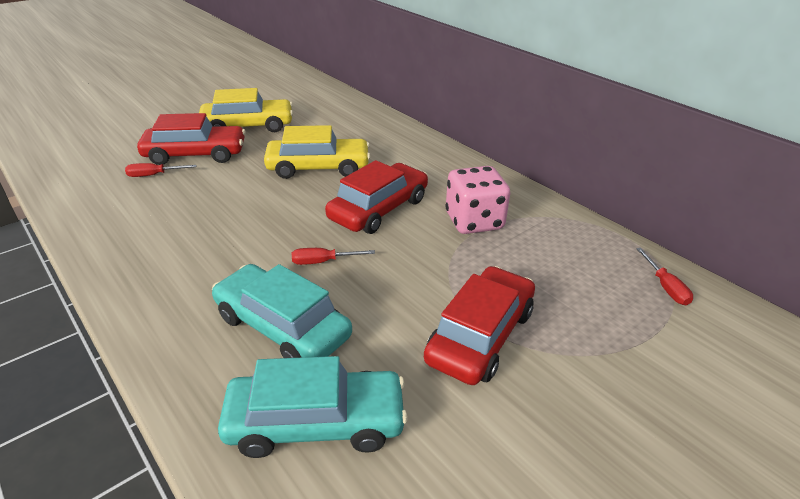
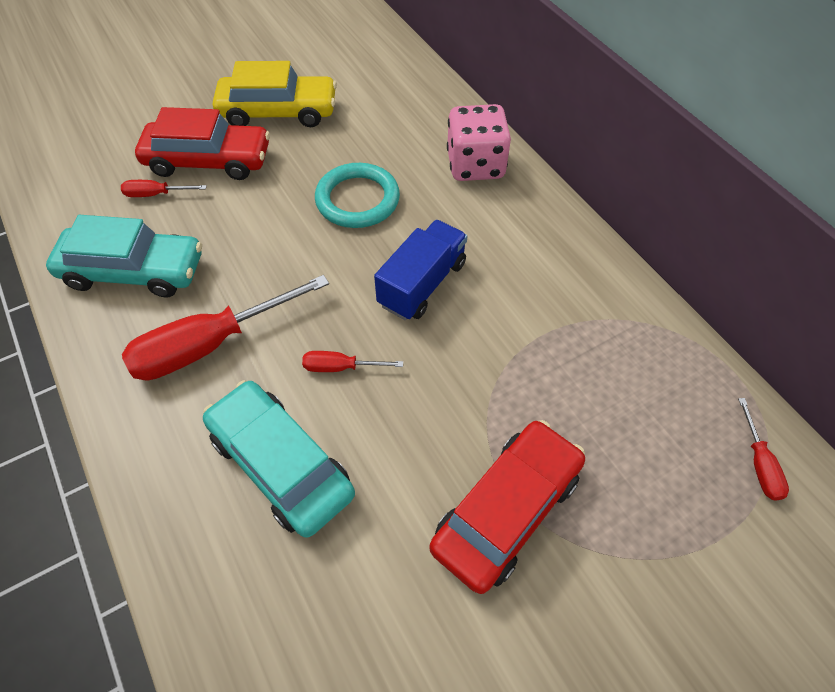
camera: 10 degrees right, 20 degrees up
(210, 258) = (211, 345): none -> red screwdriver
(316, 422) = (300, 608): turquoise car -> turquoise car (134, 271)
(318, 167) = (357, 200): yellow car -> turquoise ring
(379, 209) = (422, 284): red car -> blue truck
(474, 221) = (539, 319): pink dice -> pink dice (475, 165)

